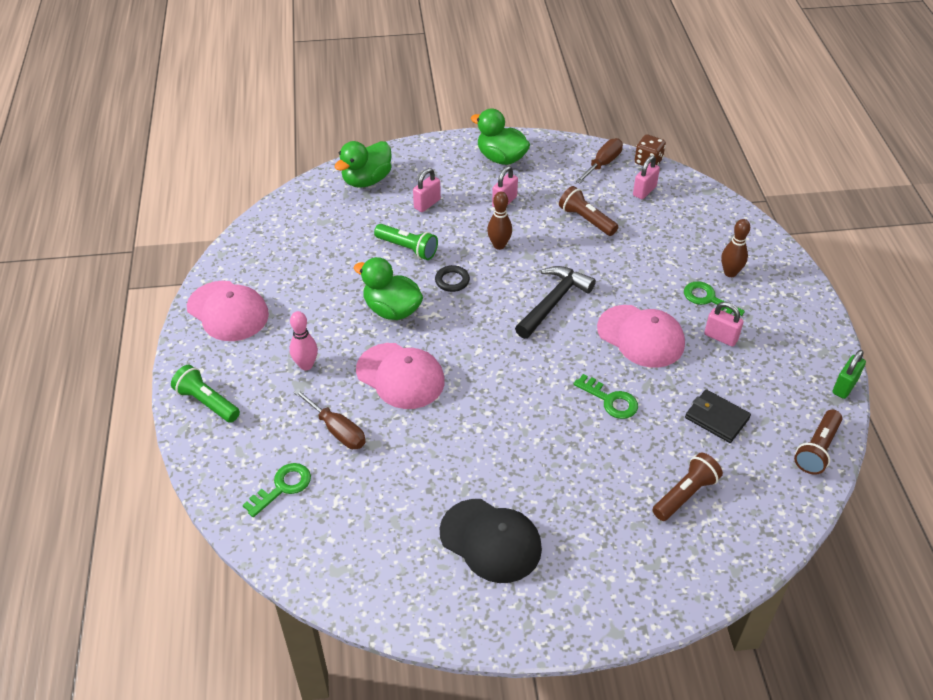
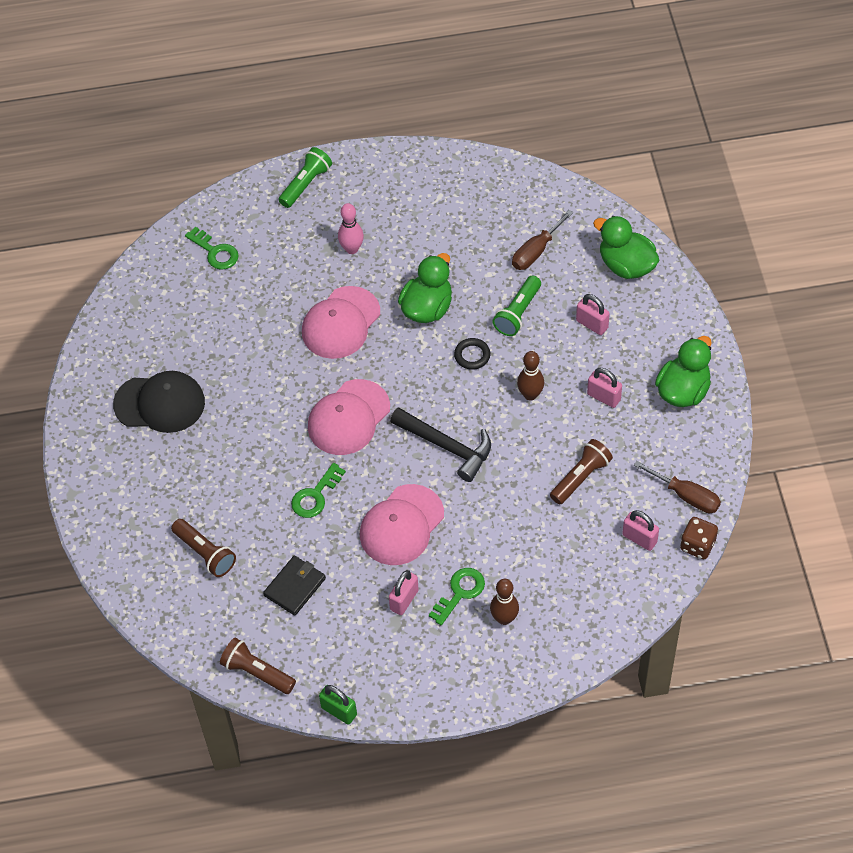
camera: 90 degrees right, 10 degrees up
(228, 311) = (417, 179): pink cap -> pink cap (348, 418)
(337, 430) = (276, 282): brown screwdriver -> brown screwdriver (536, 251)
(491, 540) = (160, 403): black cap -> black cap turned 120 degrees counterclockwise

